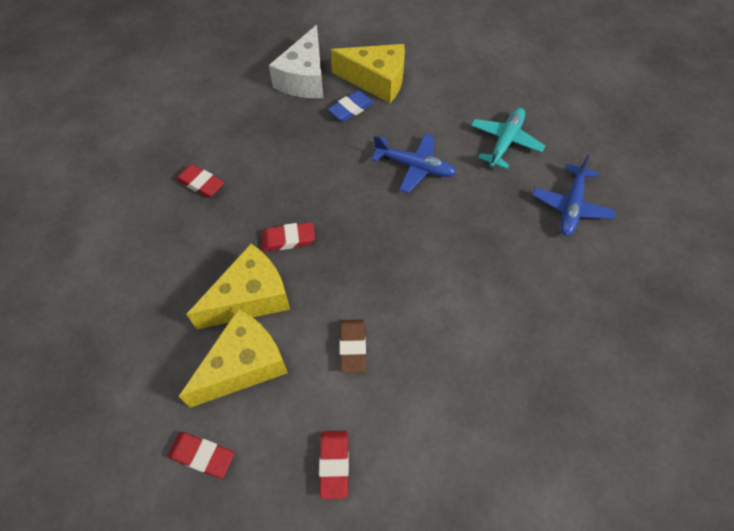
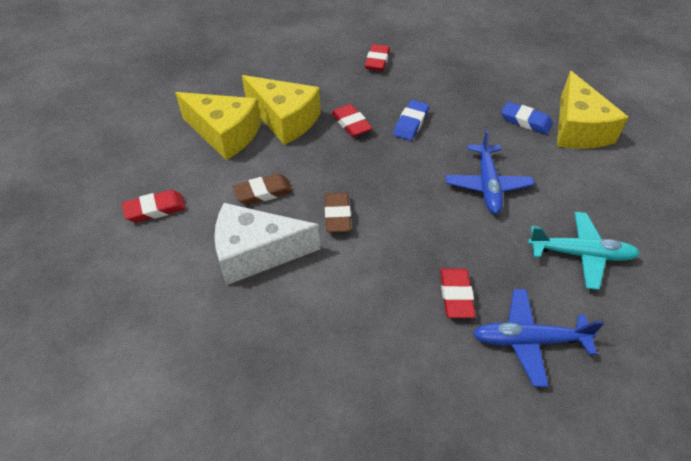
camera: 70 degrees right, 10 degrees down
(202, 455) = (147, 135): red eraser -> red eraser (456, 295)
(304, 79) = (537, 82): white cheese -> white cheese (256, 253)
(312, 191) = (410, 123): none -> blue eraser
(408, 290) = (337, 215): none -> brown eraser

